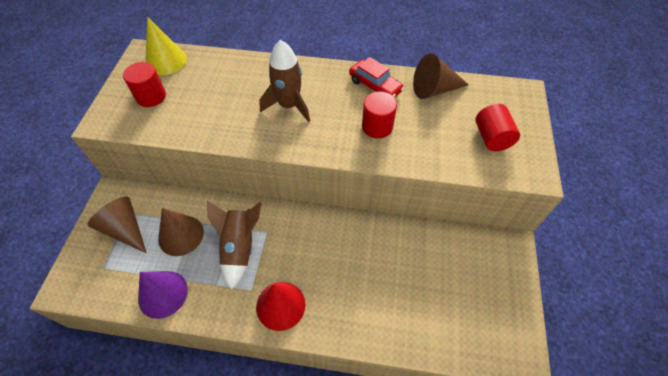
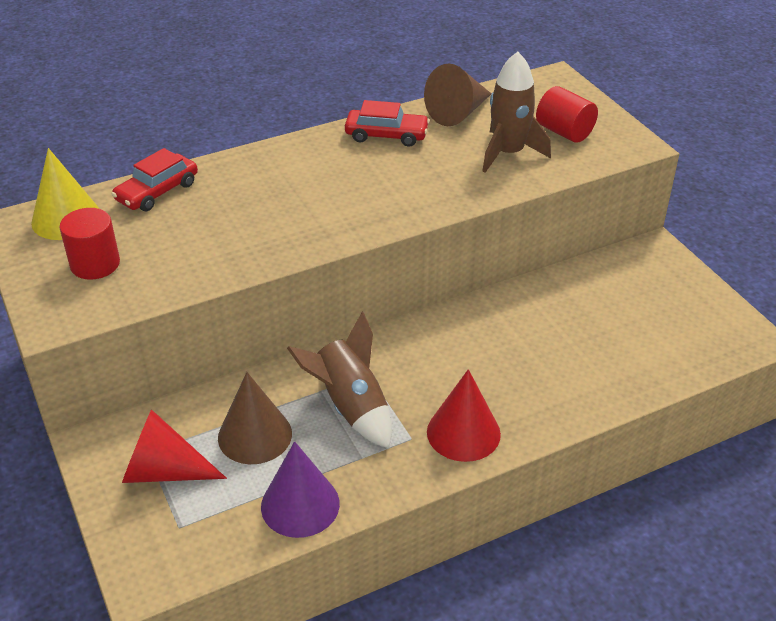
camera: 35 degrees left, 15 degrees down
(125, 229) = (163, 471): brown cone -> red cone
(221, 65) = (157, 192): none -> red car
(289, 105) = (302, 196): brown rocket -> brown rocket (508, 153)
(377, 126) = (432, 172): red cylinder -> none

